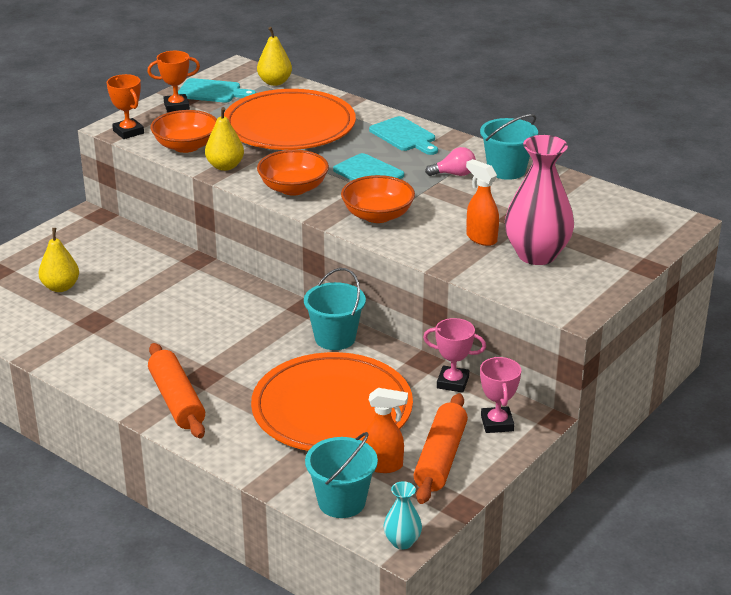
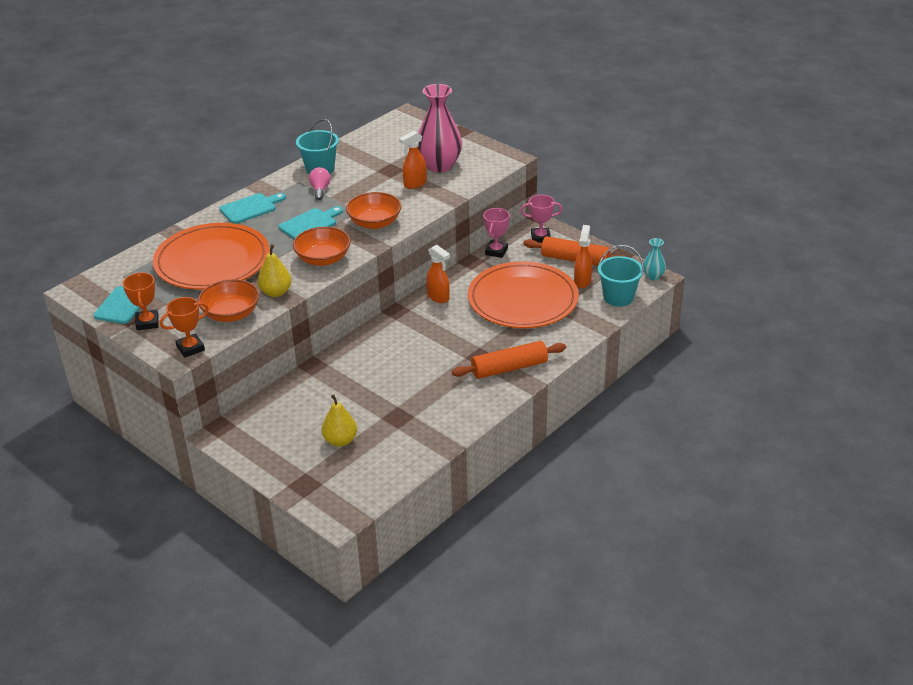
camera: 85 degrees left, 5 degrees up
(274, 82) = (120, 269): yellow pear -> none
(335, 338) = (438, 297): turquoise bucket -> orange spray bottle

